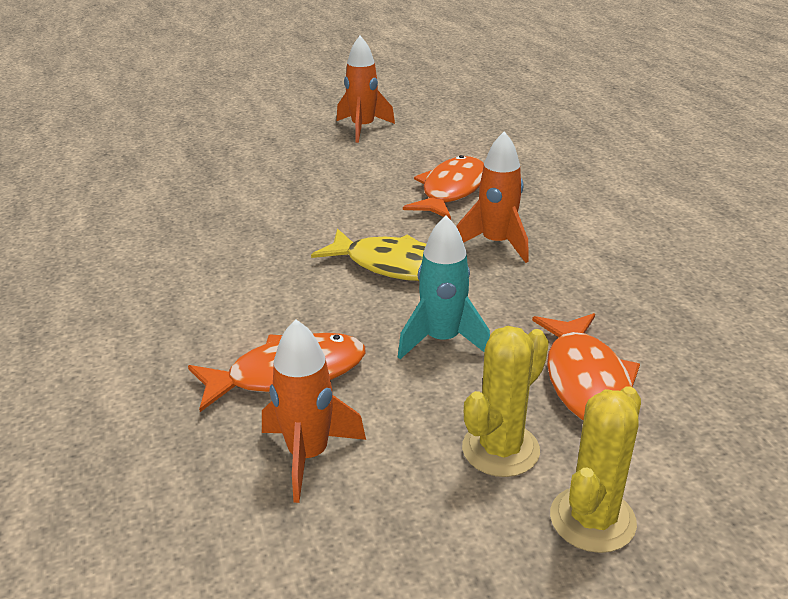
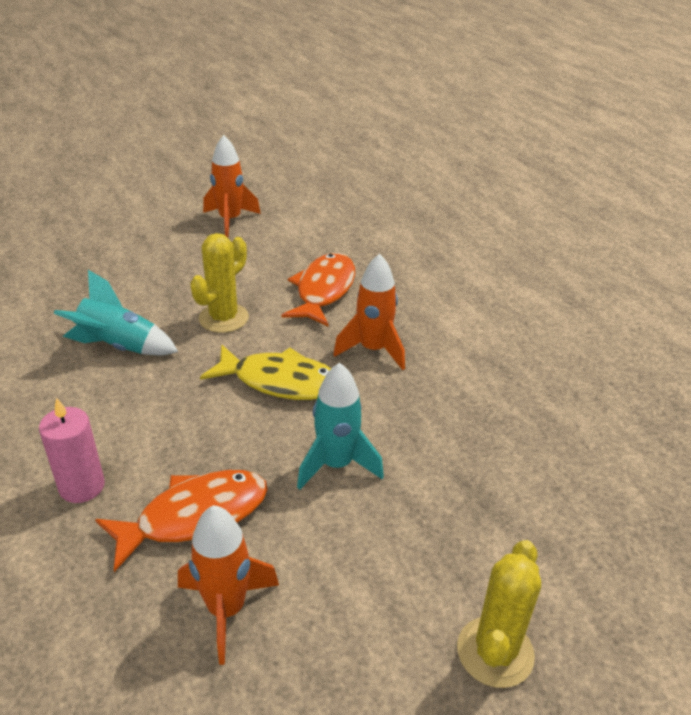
camera: 10 degrees left, 5 degrees up
(180, 341) = (82, 486): none -> pink candle
(234, 228) = (118, 346): none -> turquoise rocket
(500, 449) = (404, 583): yellow cactus -> yellow cactus (223, 318)
(586, 381) = (472, 499): orange fish -> none

